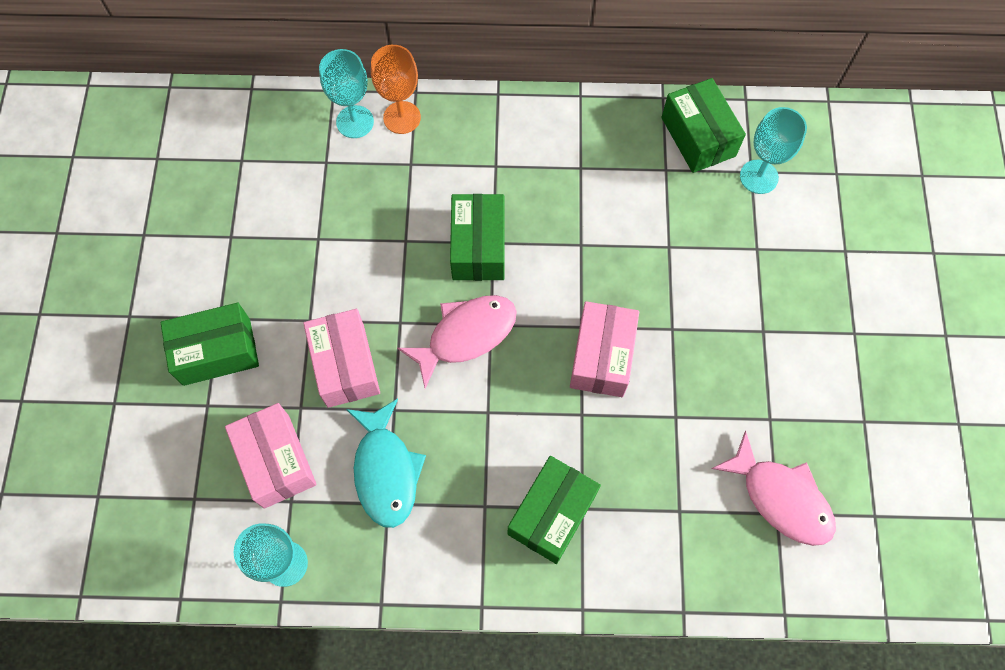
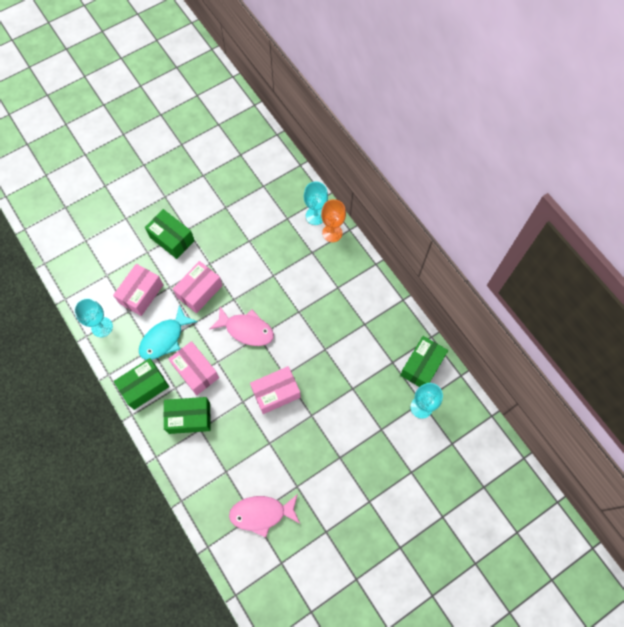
camera: 55 degrees right, 0 degrees up
(478, 247) = (292, 307): green box -> green box (144, 387)
(480, 455) = (196, 371): none -> pink box
(781, 498) = (261, 513): pink fish -> pink fish turned 75 degrees clockwise

